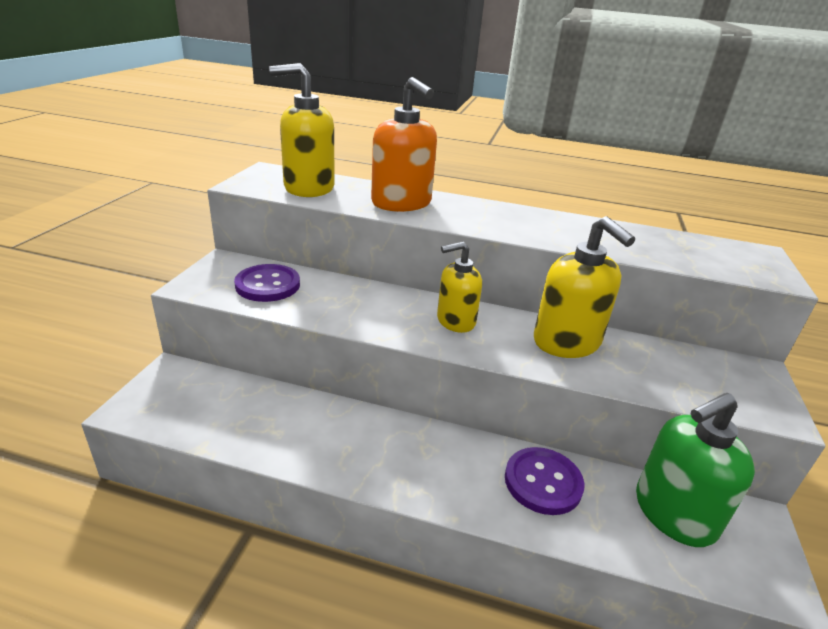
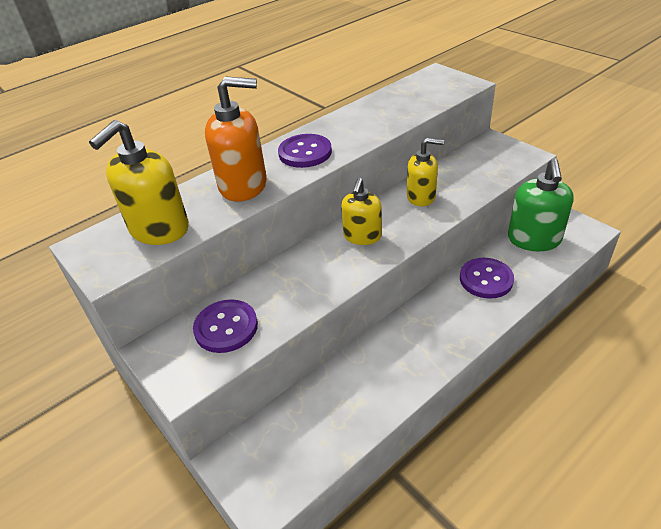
camera: 50 degrees left, 10 degrees up
(486, 216) = (305, 153): none -> purple button
(567, 342) = (421, 197): yellow soap dispenser -> yellow soap dispenser, size x0.66

